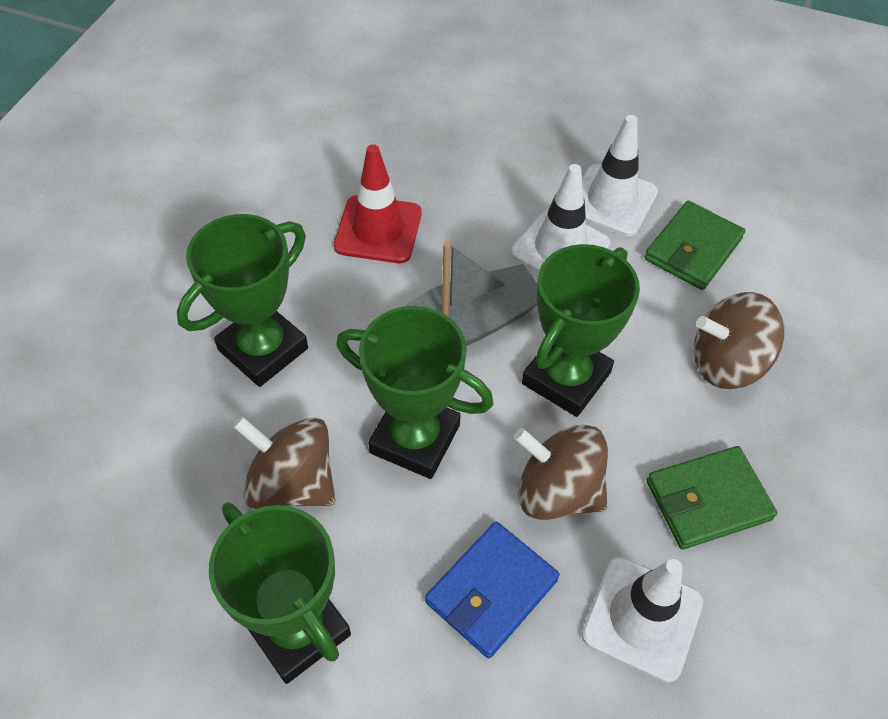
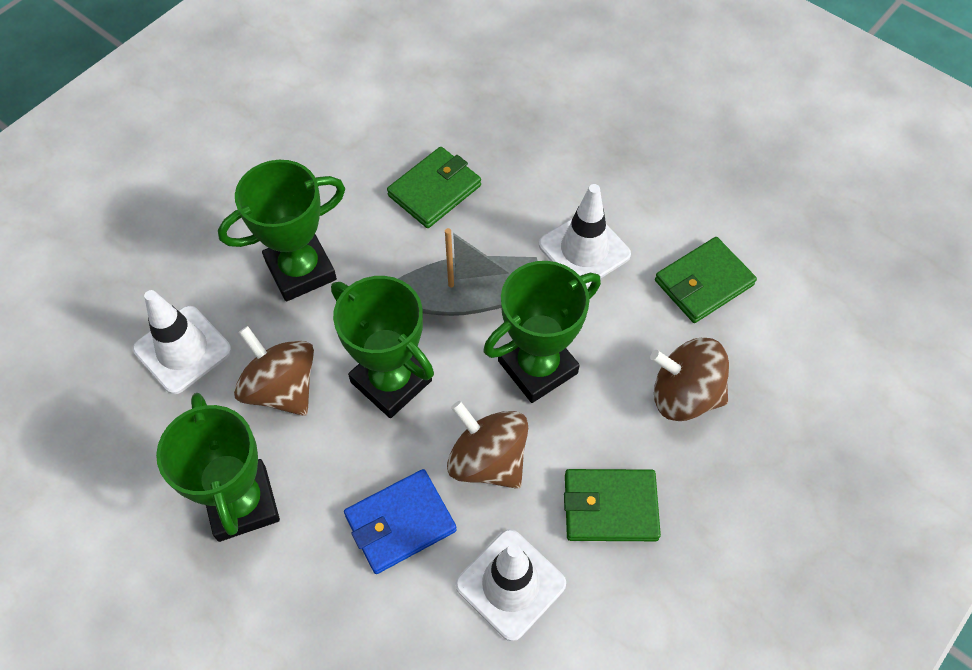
camera: 20 degrees right, 5 degrees up
(378, 230) = (434, 190): red traffic cone -> green wallet
(611, 200) = (650, 217): white traffic cone -> white traffic cone (182, 350)

